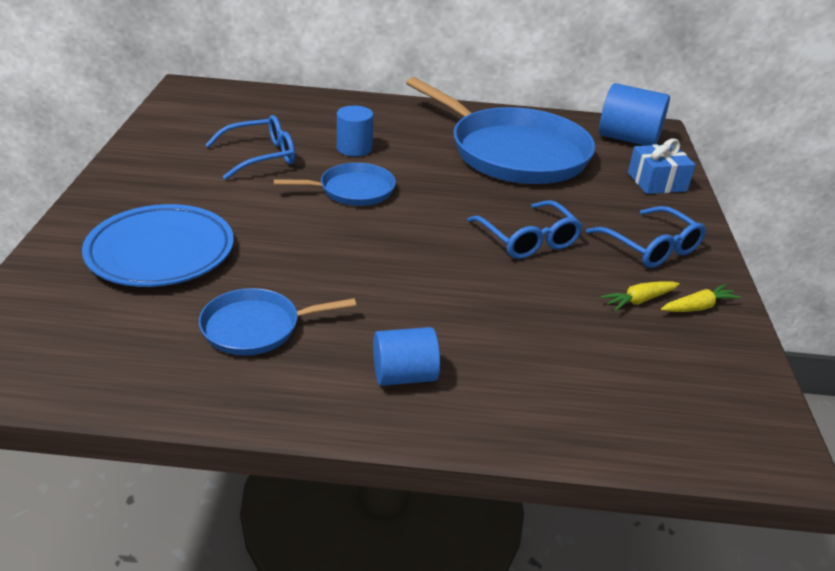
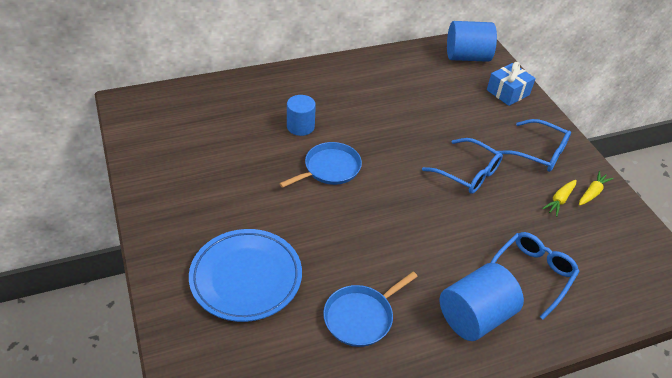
camera: 25 degrees left, 10 degrees up
(260, 156) = (241, 158): blue glasses -> blue glasses (532, 275)
(404, 375) = (475, 316): blue cylinder -> blue cylinder, size x1.55
(513, 152) = (406, 94): blue pan -> none

